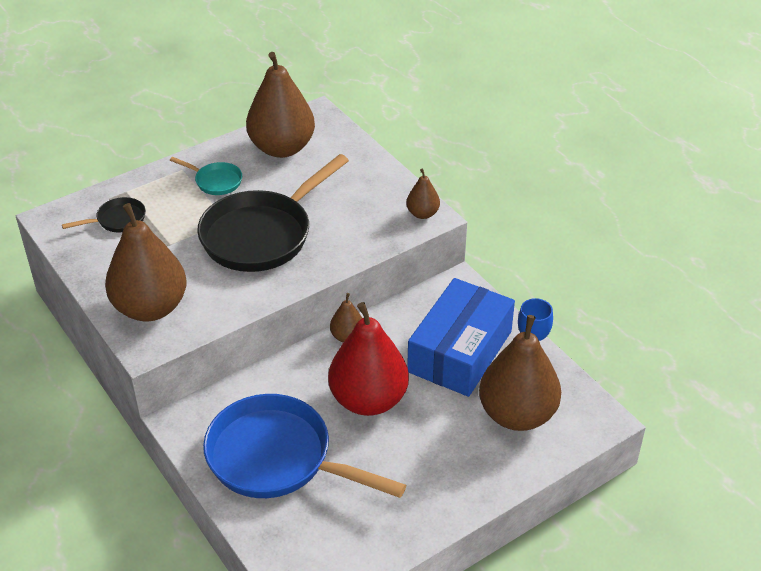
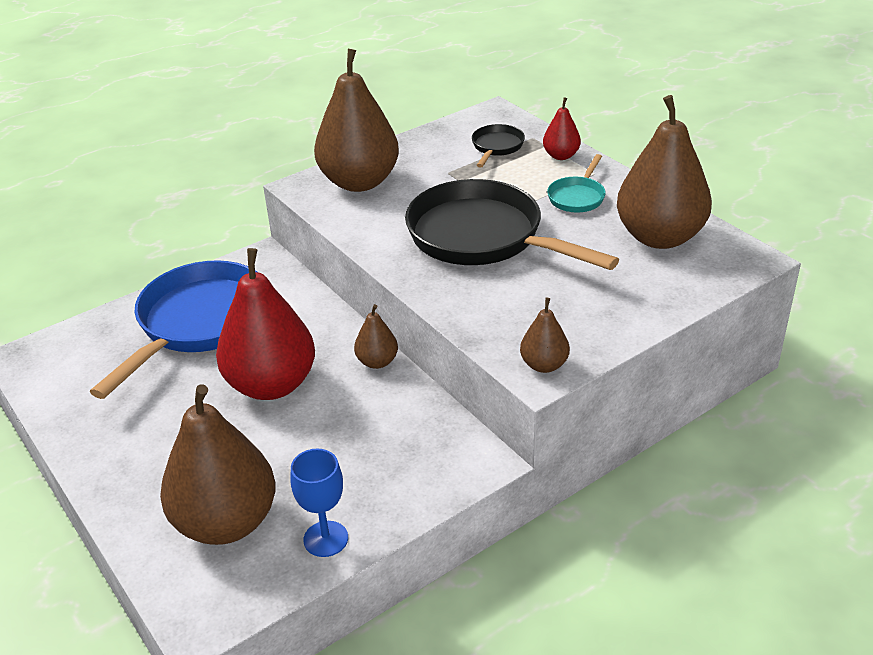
camera: 90 degrees right, 5 degrees down
(118, 220) = (497, 147): black pan -> black pan turned 135 degrees counterclockwise
(147, 184) = (561, 156): none -> red pear
(460, 351) = (347, 464): blue box -> none

